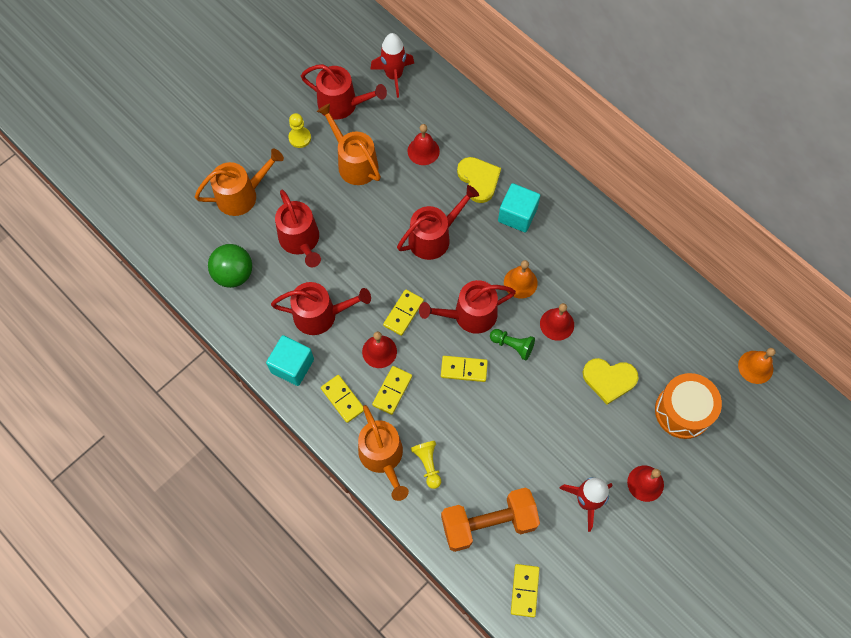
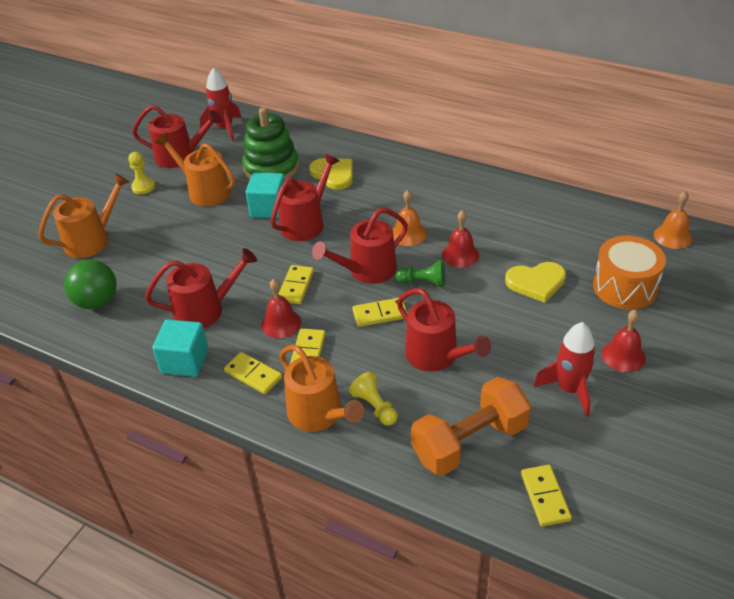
camera: 15 degrees left, 25 degrees down
(301, 240) = (165, 258): red watering can -> red watering can (436, 356)
(423, 151) = (271, 168): red bell -> green stacking toy
(517, 215) = (382, 189): turquoise cube -> turquoise cube (269, 208)

